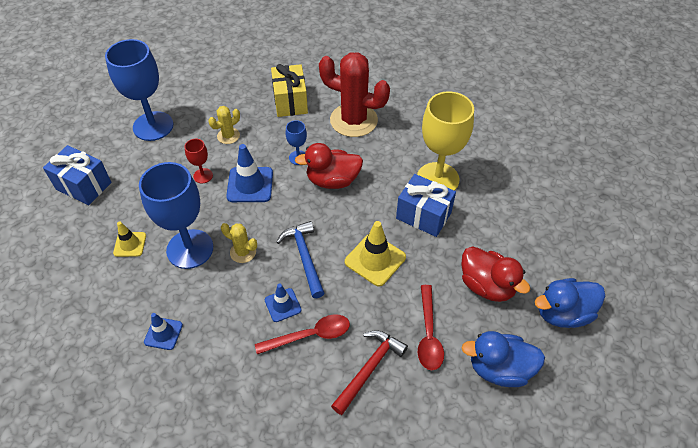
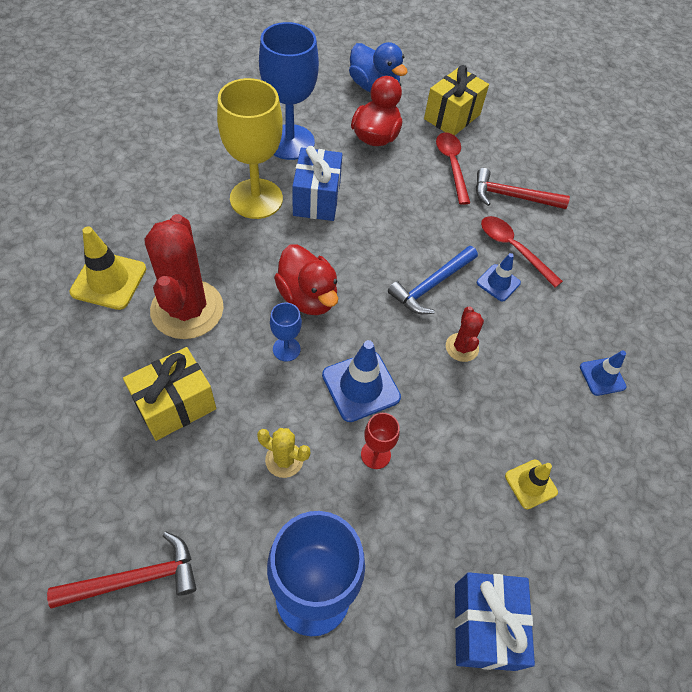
camera: 120 degrees left, 5 degrees up
(190, 249) = (492, 407): blue goblet -> blue goblet (290, 142)
(209, 71) = (135, 579): none -> red hammer
(243, 252) = (462, 347): yellow cactus -> red cactus
(375, 259) = (397, 224): yellow traffic cone -> yellow traffic cone (109, 280)
(428, 334) = (452, 165): red spoon -> red spoon turned 75 degrees counterclockwise
(499, 369) = (452, 117): blue duck -> yellow gift

